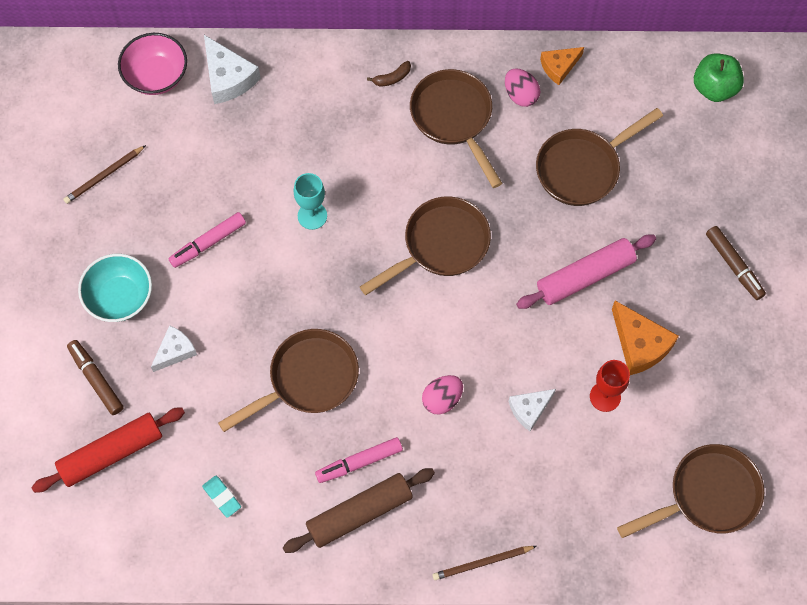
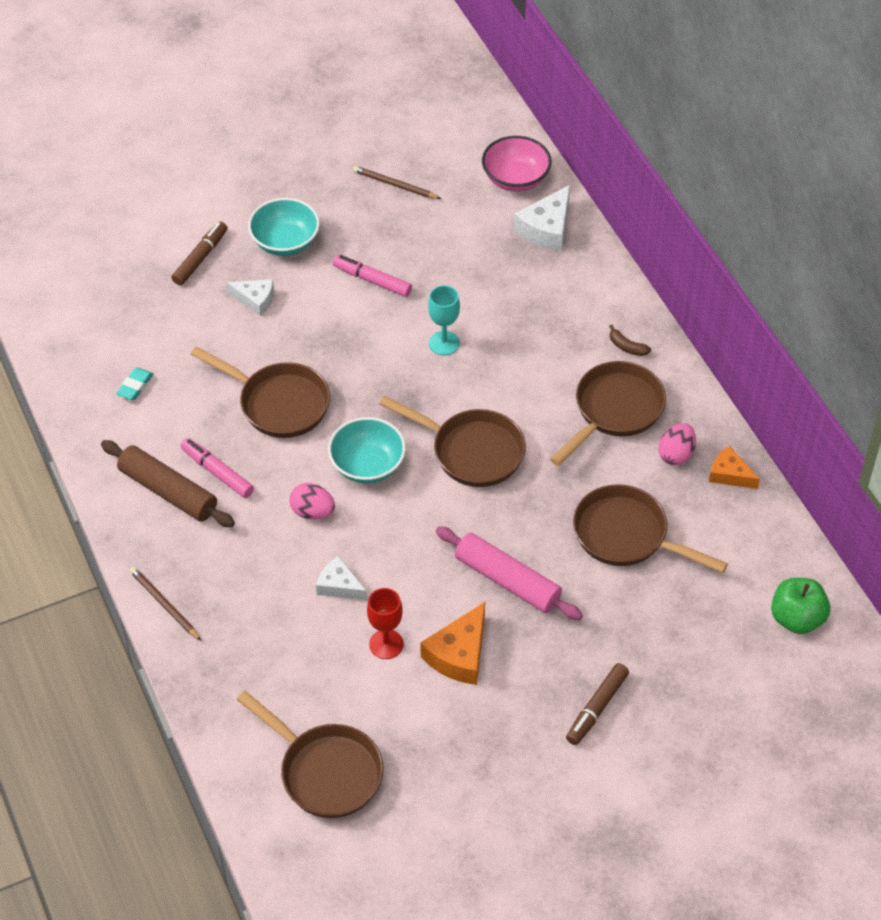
camera: 65 degrees right, 15 degrees down
(111, 453) = (139, 295): red rolling pin -> none
(414, 334) = (367, 465): none -> turquoise bowl

